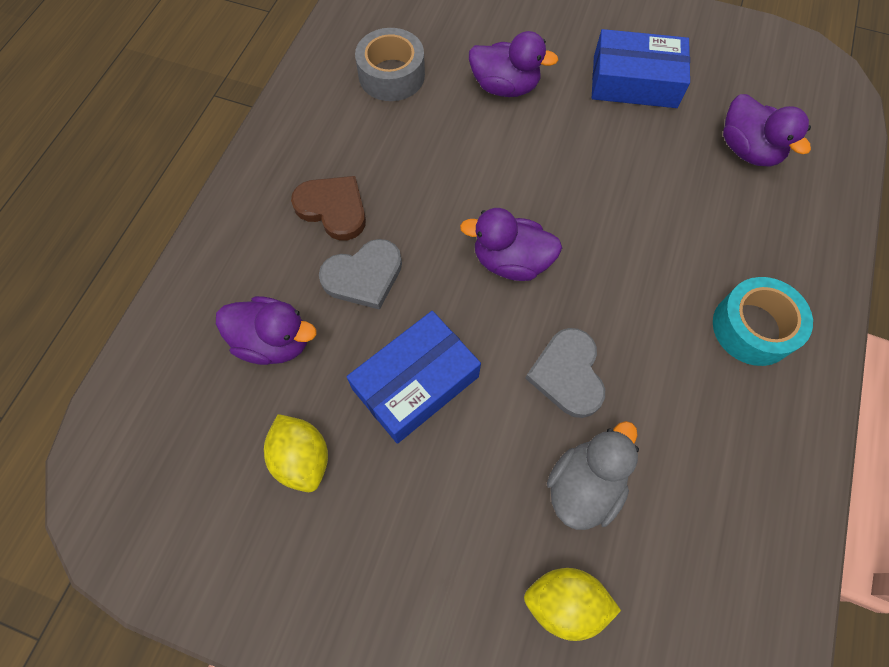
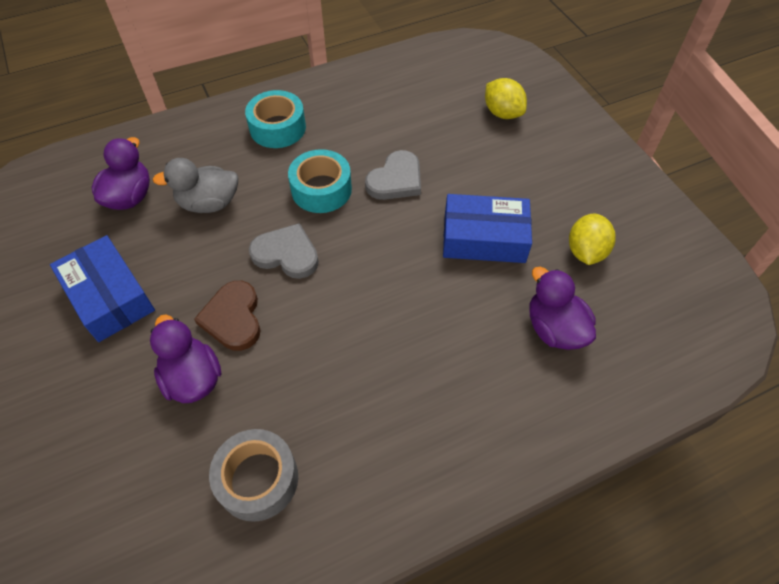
camera: 135 degrees left, 10 degrees down
(333, 209) = (431, 391): brown heart -> brown heart (233, 318)
(364, 276) = (456, 322): grey heart -> grey heart (286, 254)
(510, 261) = (354, 254): purple duck -> none
(584, 485) = (445, 138): grey duck -> grey duck (209, 203)
(618, 298) = (321, 189): none -> turquoise tape

